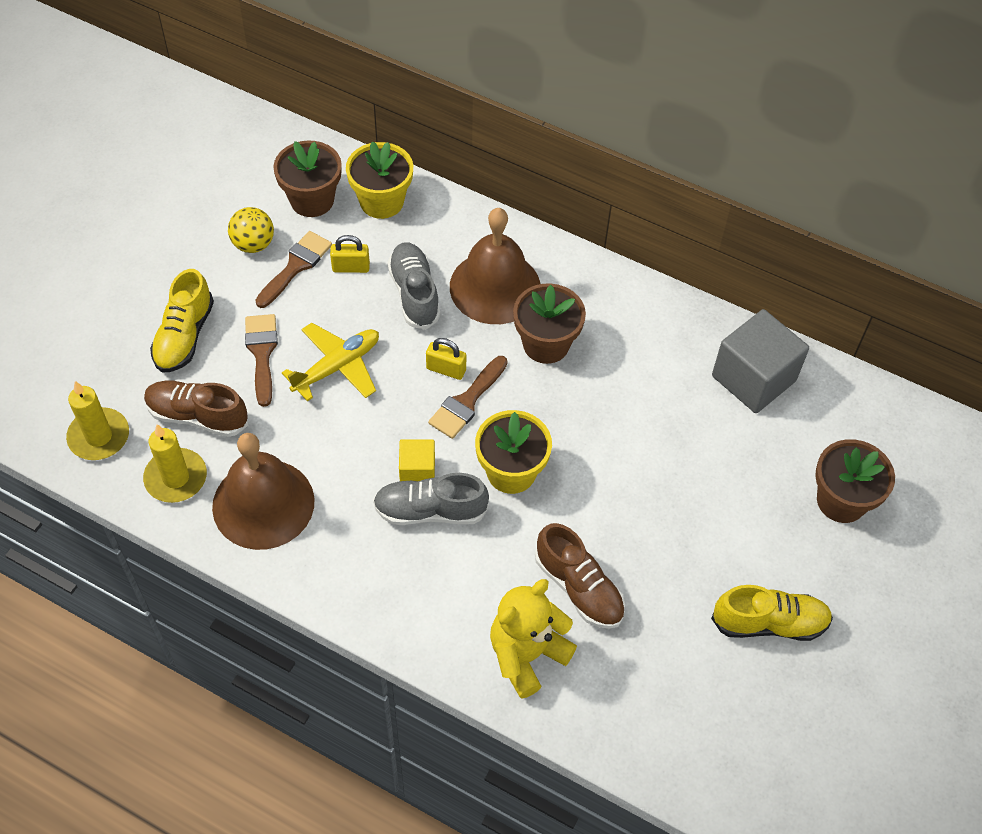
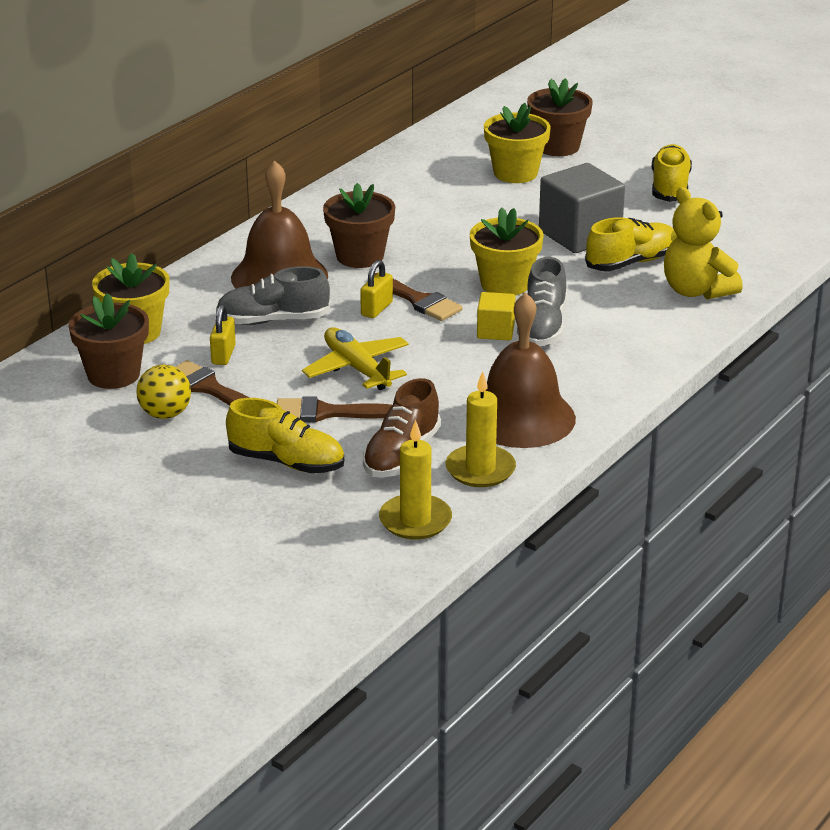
camera: 80 degrees left, 25 degrees down
(579, 587) = (631, 262): brown shoe -> yellow shoe
(753, 378) = (425, 167): grey cube -> grey cube (580, 235)
(762, 463) = (515, 173): none -> yellow flower pot

